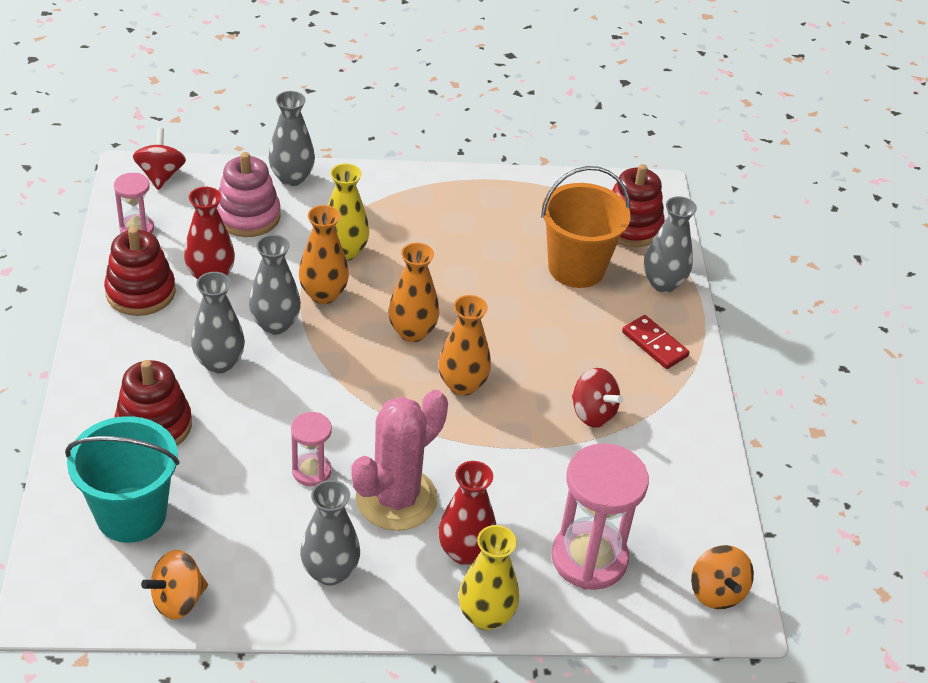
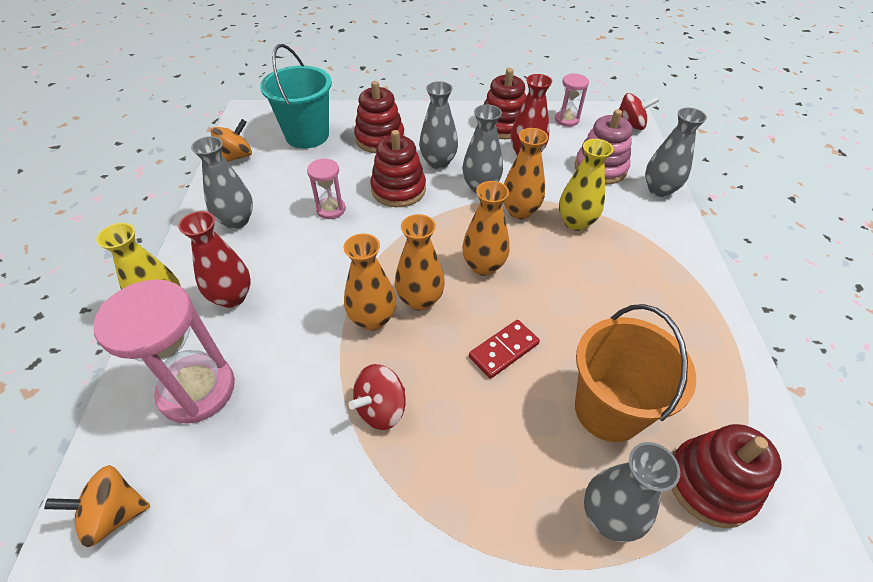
camera: 95 degrees right, 5 degrees up
(178, 600) = (236, 157): orange spinning top -> orange spinning top turned 75 degrees clockwise
(275, 403) = (398, 189): none -> red stacking toy
(396, 499) = (296, 255): pink cactus -> none
(490, 423) = (372, 319): none -> orange vase
(654, 344) = (492, 489): red domino -> red domino (503, 350)

